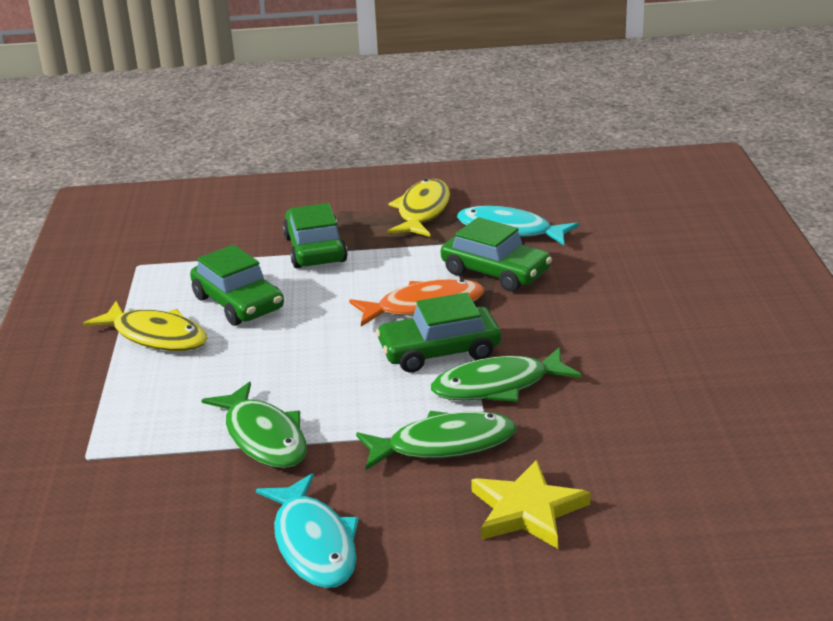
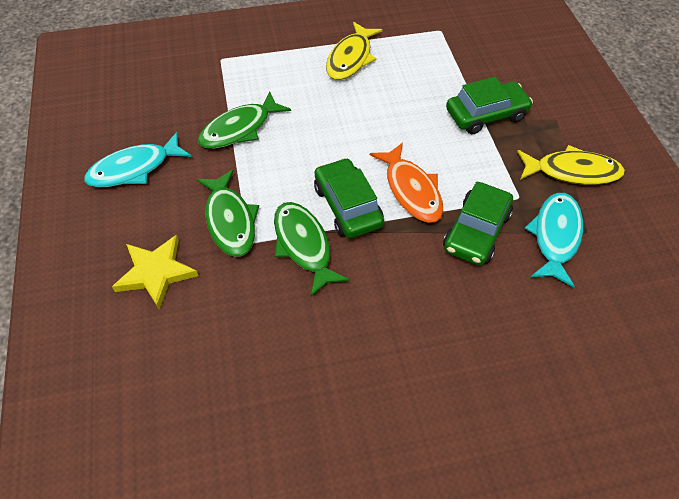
camera: 80 degrees right, 25 degrees up
(238, 303) = (398, 88): green car -> none

